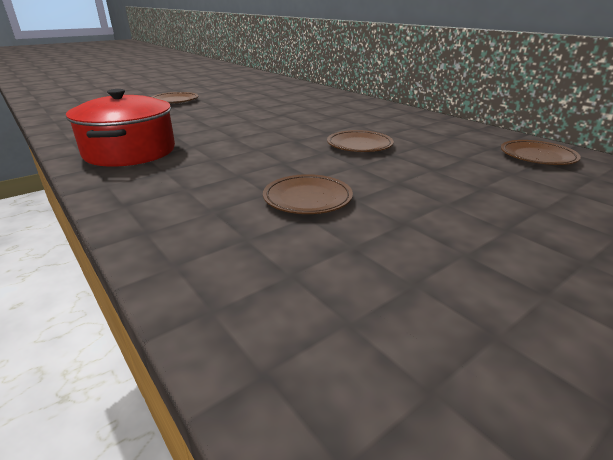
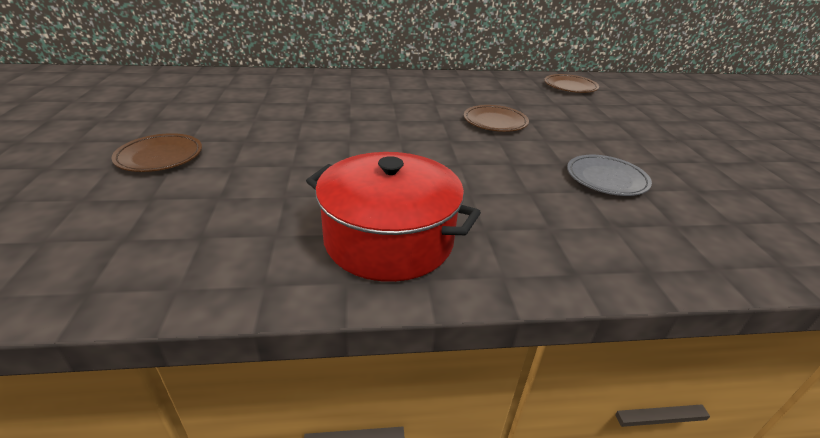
camera: 60 degrees left, 5 degrees up
(307, 198) = (606, 179): brown plate -> grey plate

